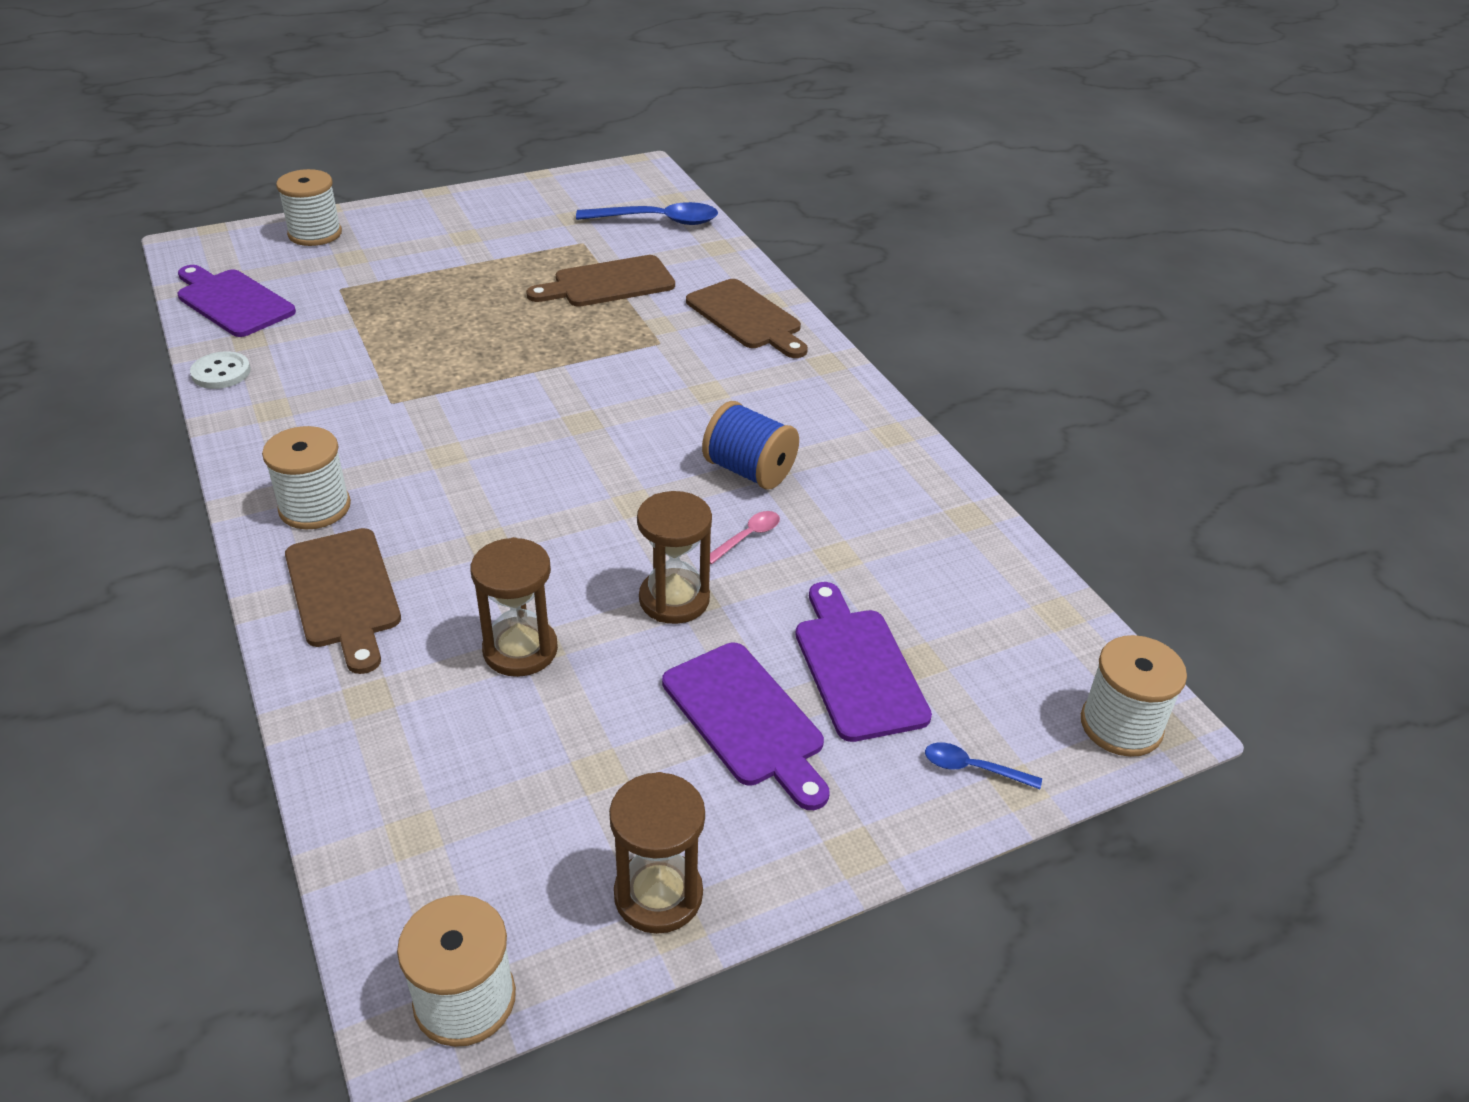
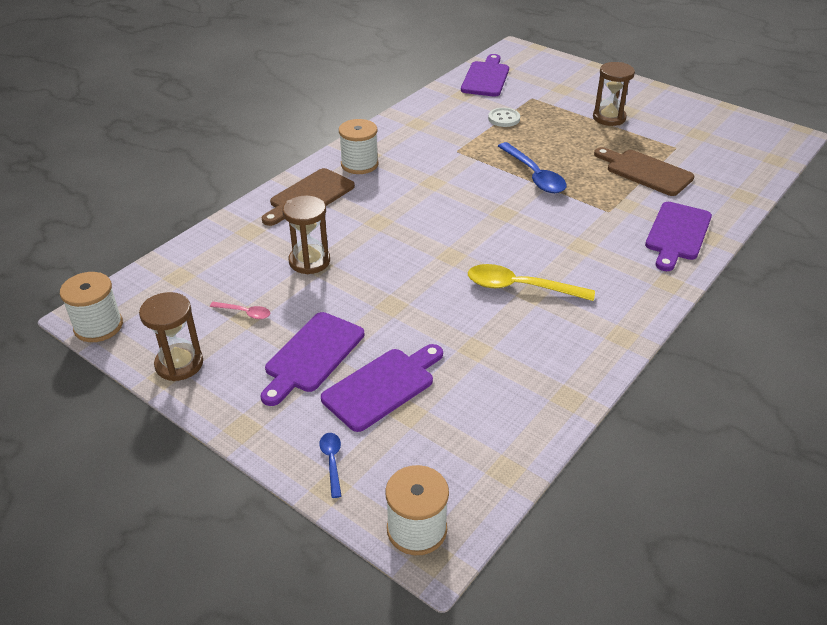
camera: 65 degrees right, 0 degrees up
(221, 372) = (430, 99): white button -> white button (504, 119)
(315, 234) = (569, 71): white spool -> none
(657, 221) = (739, 163): blue spoon -> blue spoon (534, 175)
(674, 599) = (384, 298): brown hourglass -> brown hourglass (609, 118)
(747, 318) = (677, 234): brown cutting board -> purple cutting board
(747, 537) = (459, 307): pink spoon -> pink spoon (245, 313)
(749, 471) = (520, 287): blue spool -> yellow spoon

